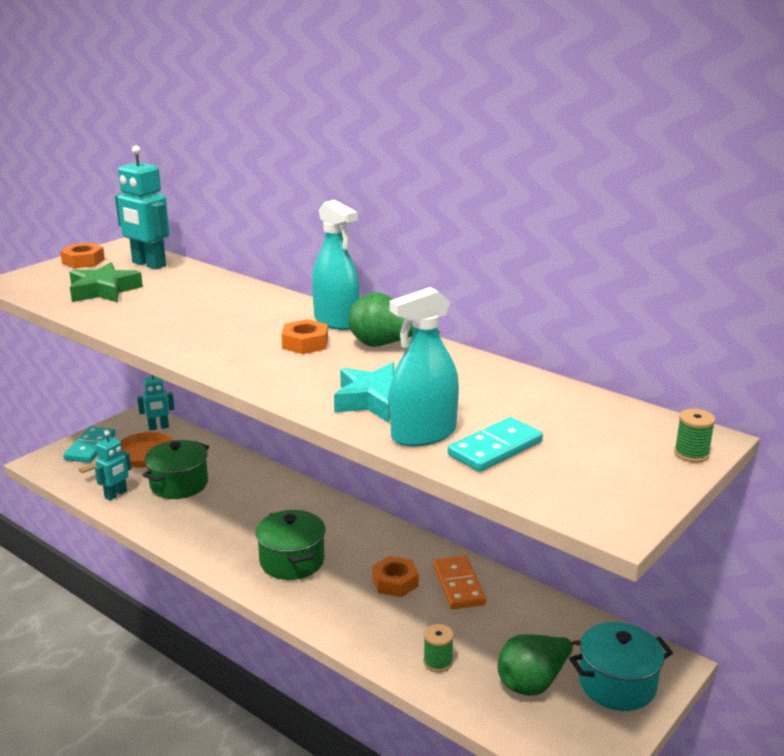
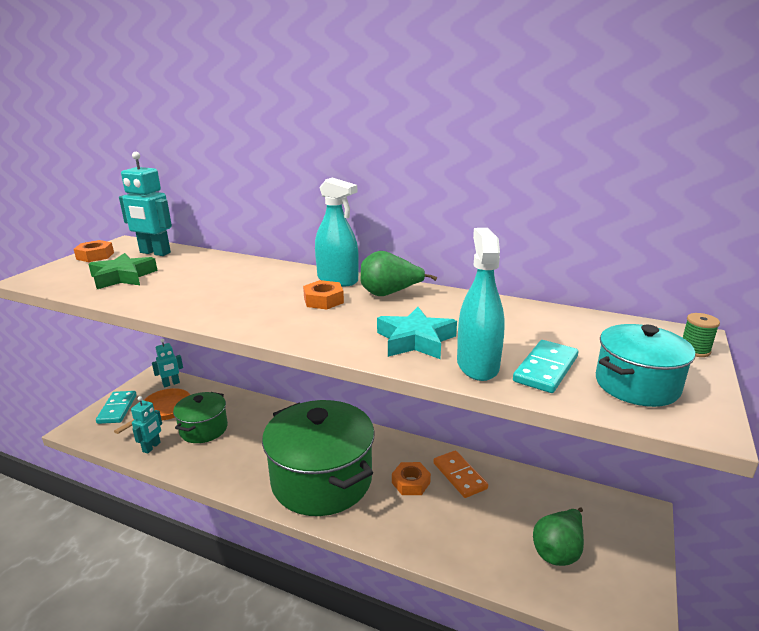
camera: 15 degrees left, 0 degrees up
(292, 561) = (322, 480): green pot -> green pot, size x1.89
(423, 434) = (477, 365): turquoise spray bottle -> turquoise spray bottle turned 135 degrees clockwise
(438, 662) = (477, 549): green spool -> none
(617, 684) = (618, 538): turquoise pot -> turquoise pot (636, 385)

